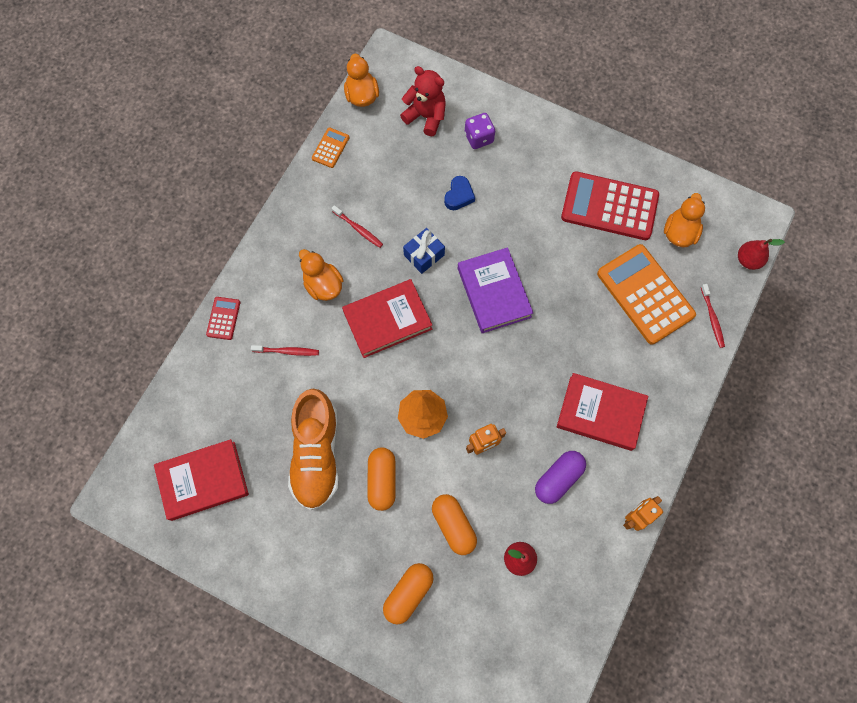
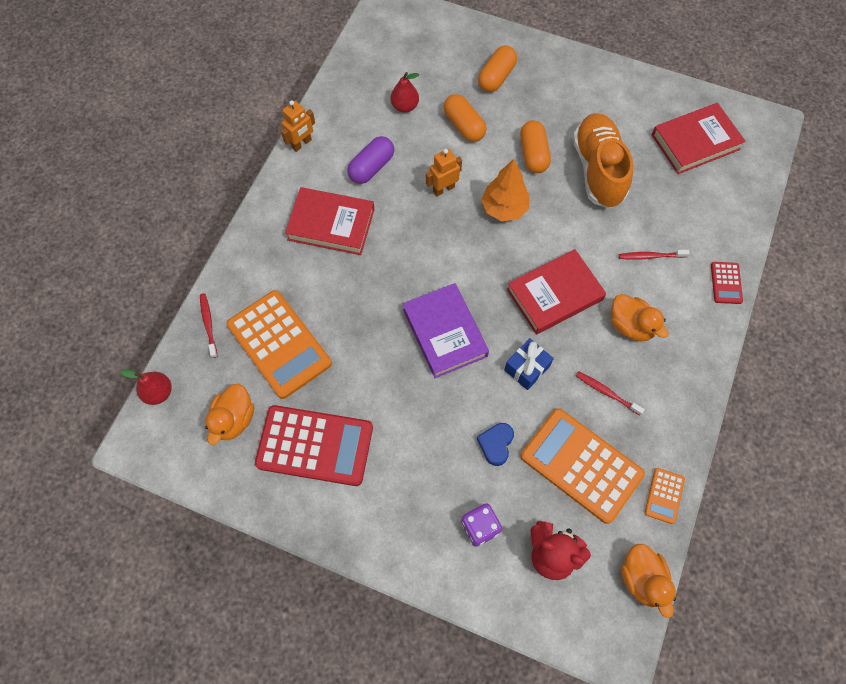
camera: 175 degrees right, 5 degrees down
(391, 175) = (581, 465): none -> orange calculator

